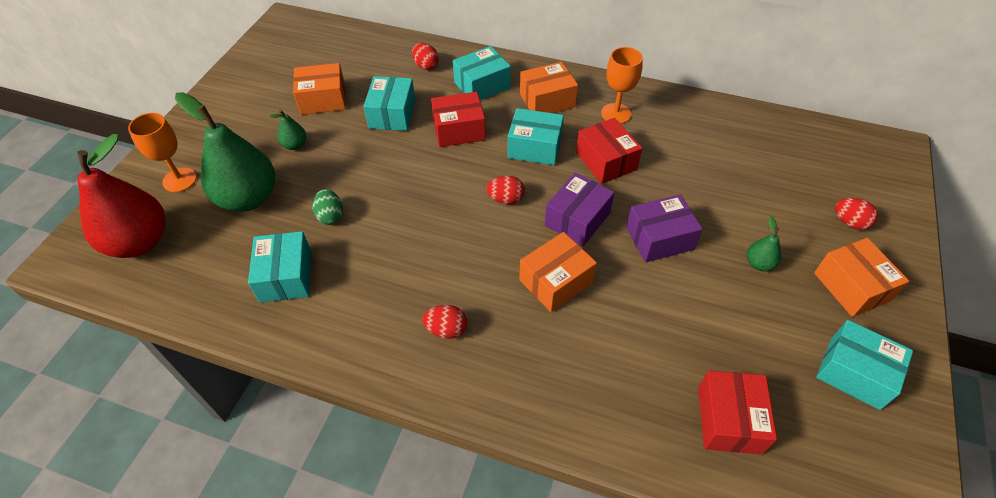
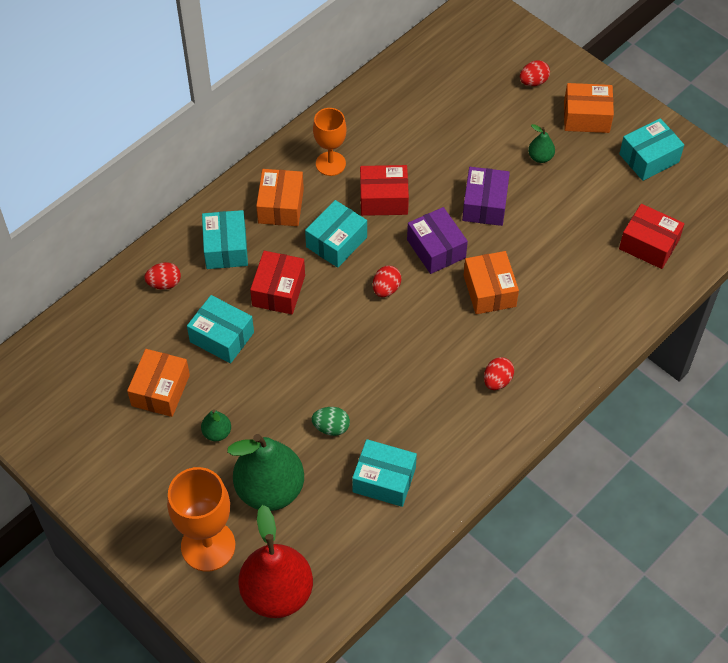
camera: 65 degrees left, 5 degrees up
(179, 180) = (208, 546): orange goblet -> orange goblet, size x1.53

